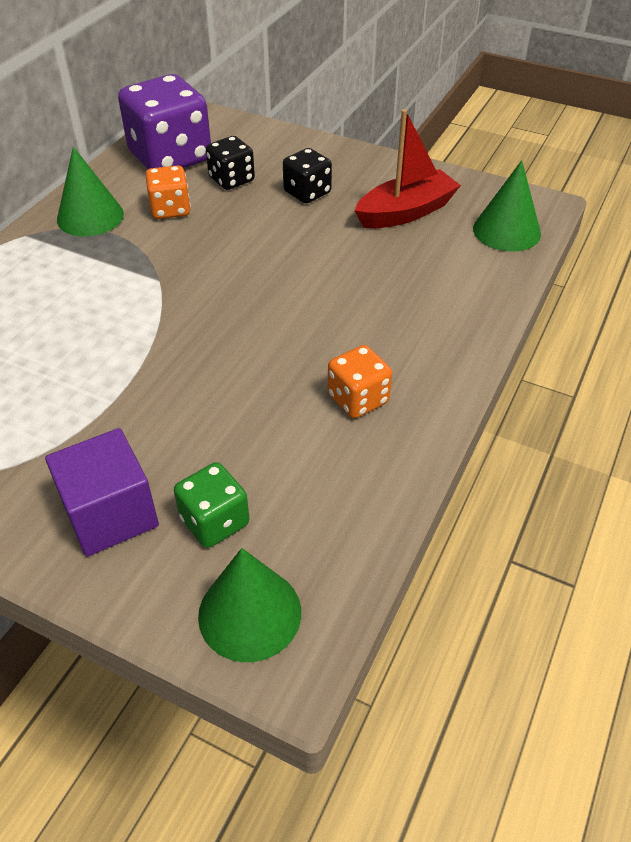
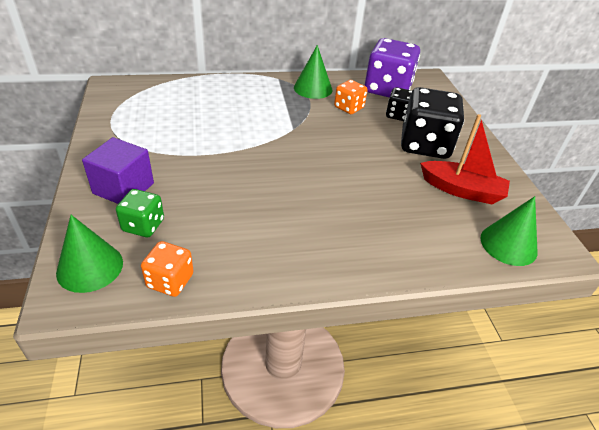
camera: 50 degrees right, 5 degrees down
(307, 192) = (425, 145): black dice -> black dice, size x1.92
(358, 399) = (278, 240): orange dice -> orange dice (170, 281)

